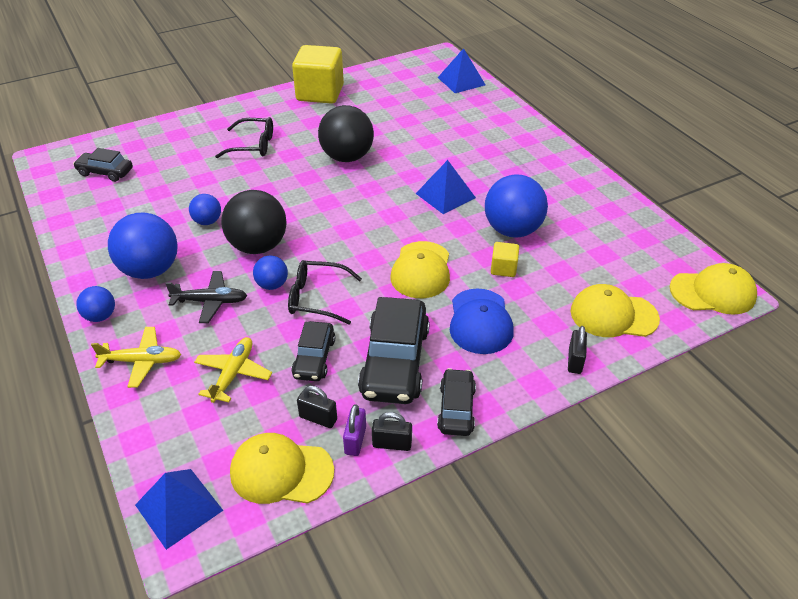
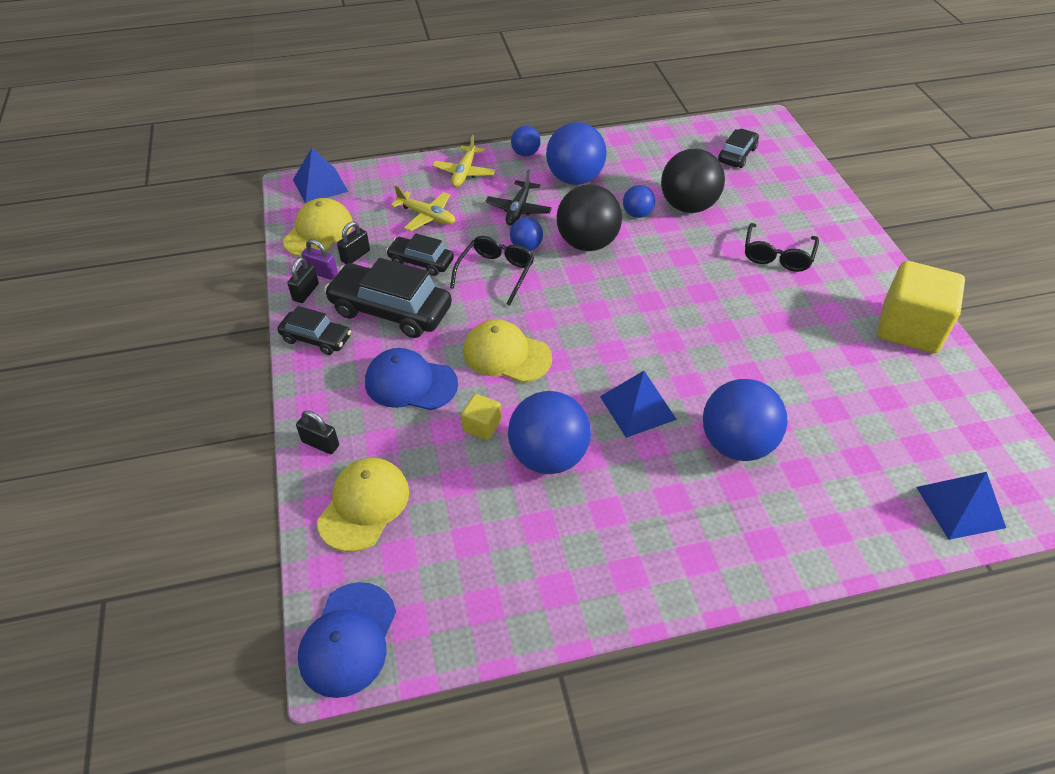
camera: 105 degrees right, 5 degrees up
(347, 157) = (740, 331): black ball -> black ball (688, 206)
(456, 153) = (736, 444): none -> blue ball
(713, 292) = (348, 639): yellow cap -> blue cap

